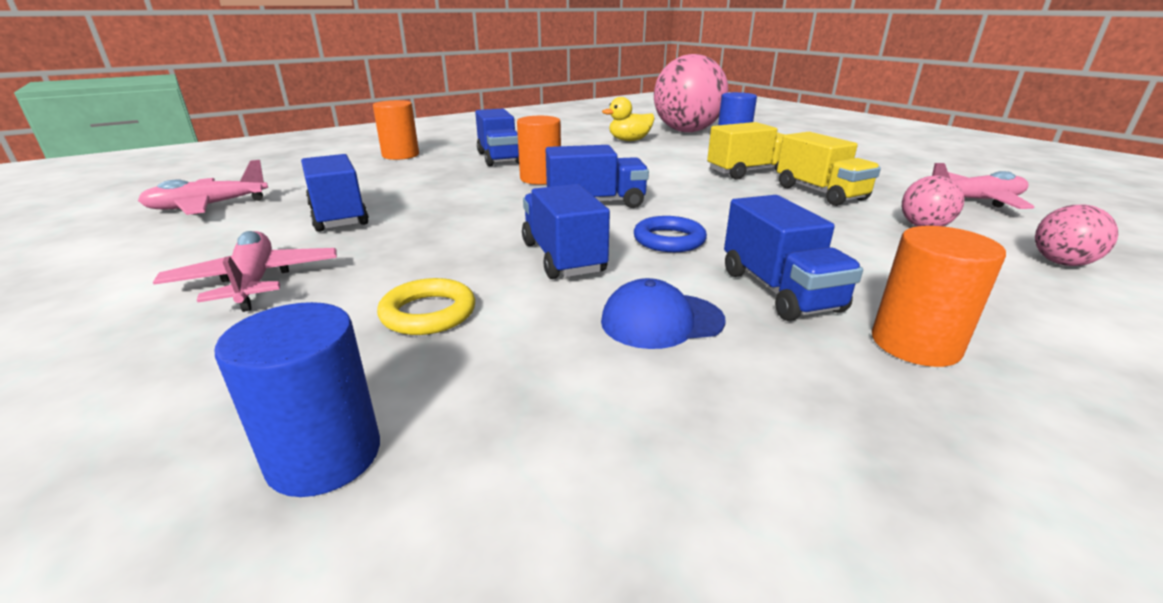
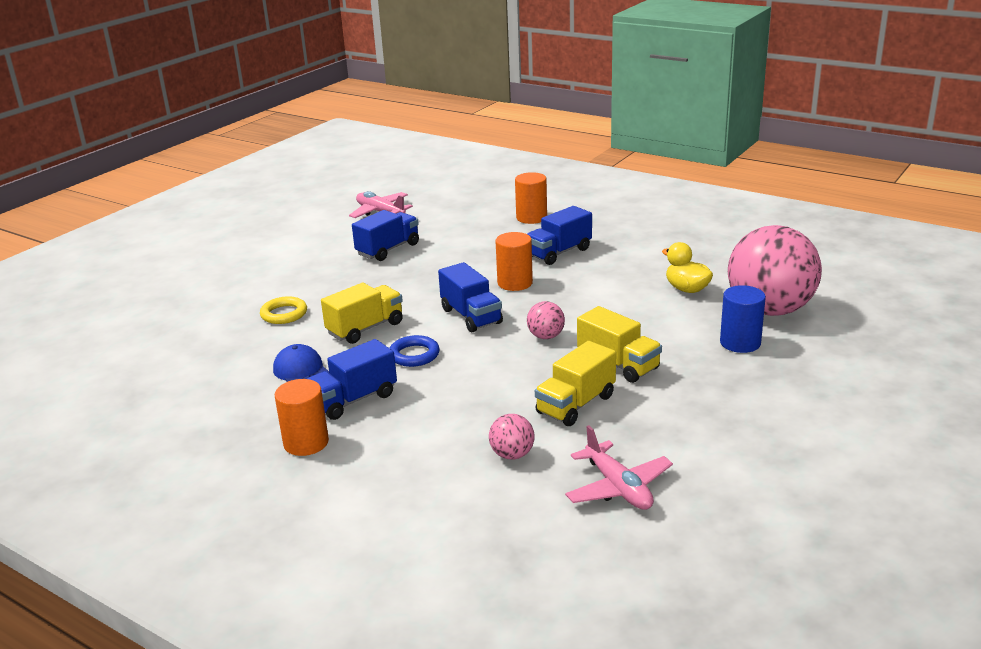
camera: 70 degrees right, 0 degrees up
(255, 281) = (296, 266): pink plane -> none
(324, 456) = (185, 330): blue cylinder -> none
(563, 257) = (365, 328): blue truck -> yellow truck
(1061, 263) = (463, 512): pink ball -> pink ball (546, 336)

